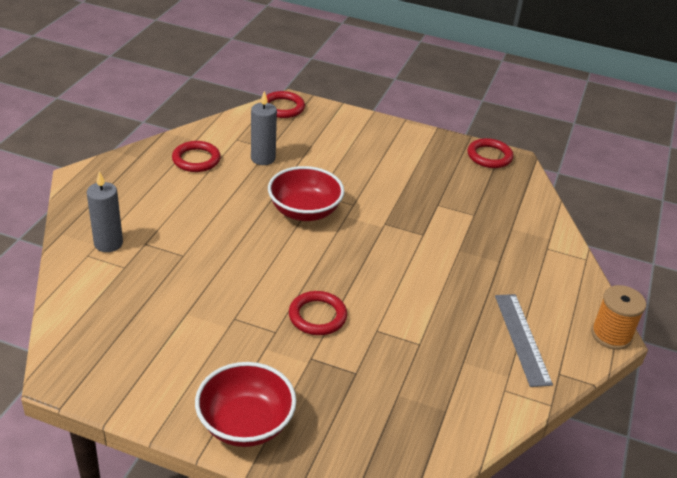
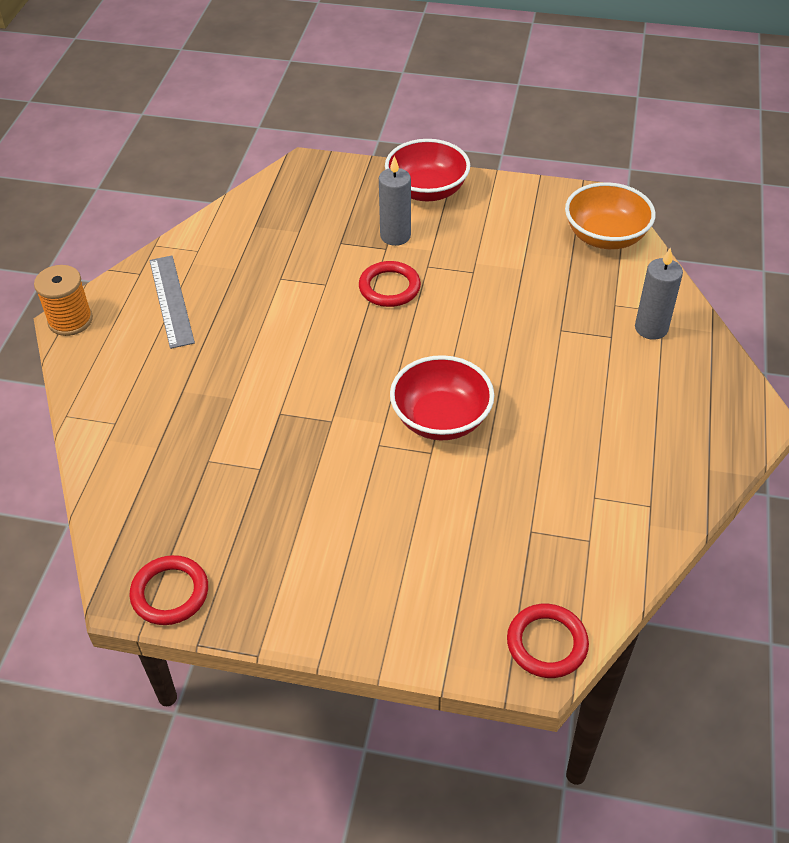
camera: 175 degrees right, 10 degrees up
(87, 331) = (605, 237): none -> orange bowl
(196, 159) = (626, 481): red ring -> none
(263, 158) = (532, 505): grey candle -> grey candle (395, 236)

